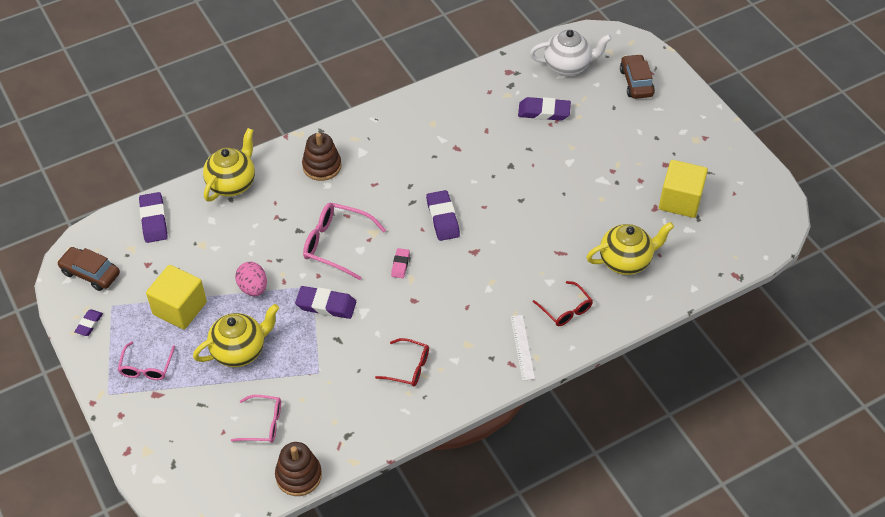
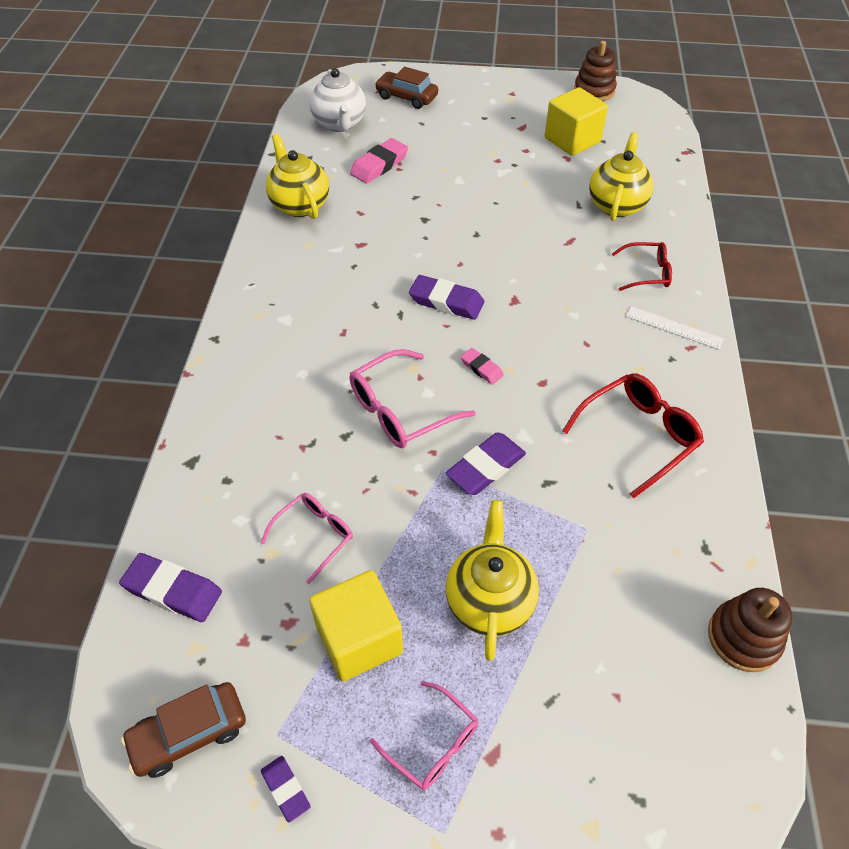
camera: 55 degrees left, 0 degrees up
(232, 183) = (203, 465): yellow teapot -> yellow teapot (299, 205)
(253, 288) = (396, 531): pink egg -> none
(263, 424) = (632, 636): pink glasses -> pink glasses (314, 536)
(322, 166) = (269, 364): brown stacking toy -> brown stacking toy (594, 90)
(408, 367) = (638, 436): red glasses -> red glasses, size x1.56
(544, 112) = (379, 165): purple eraser -> pink eraser
(568, 66) = (340, 124): white teapot -> white teapot turned 135 degrees clockwise

